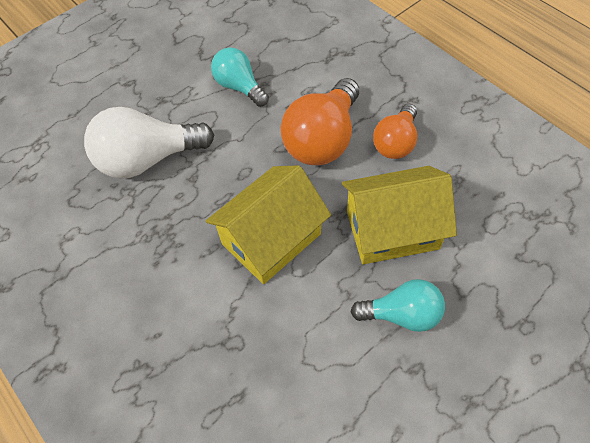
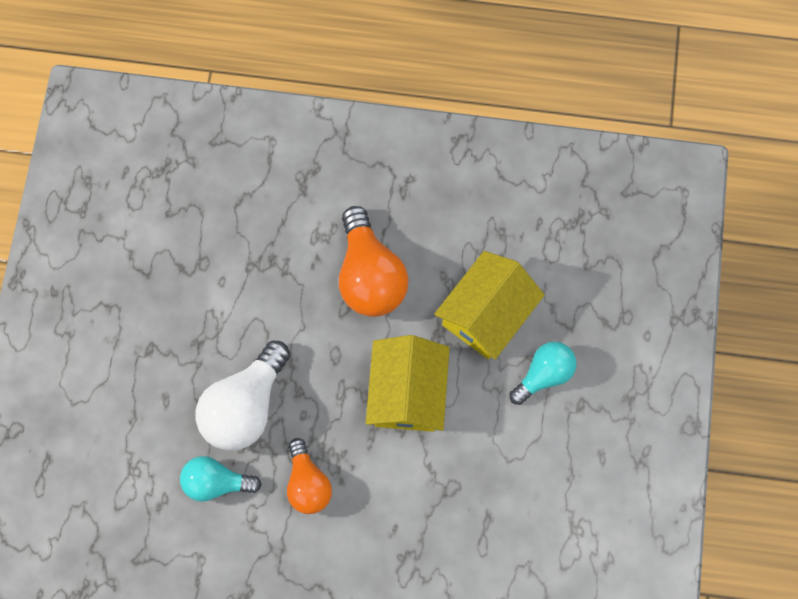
camera: 45 degrees left, 15 degrees up
(239, 87) = (253, 278): turquoise light bulb -> turquoise light bulb (216, 482)
(395, 142) = (428, 234): orange light bulb -> orange light bulb (308, 483)

